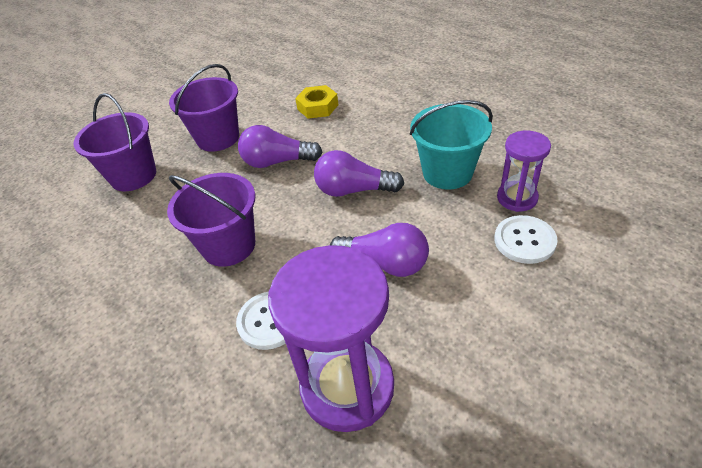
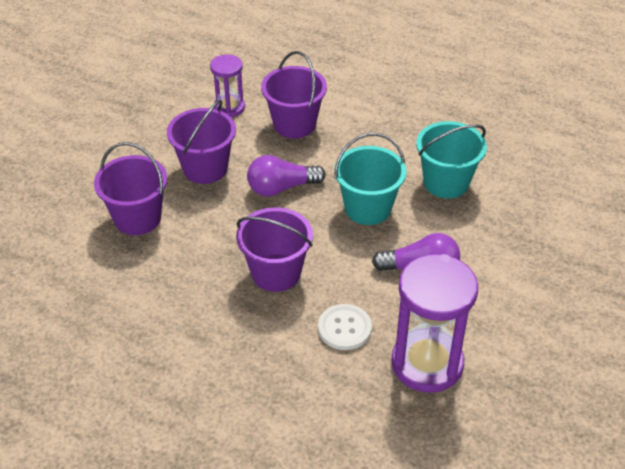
camera: 20 degrees left, 0 degrees up
(318, 107) = (294, 124): yellow nut -> purple bucket
(353, 190) = (368, 208): purple light bulb -> turquoise bucket
(517, 198) = (511, 199): purple hourglass -> purple hourglass (229, 107)
(524, 241) = (526, 235): white button -> none

